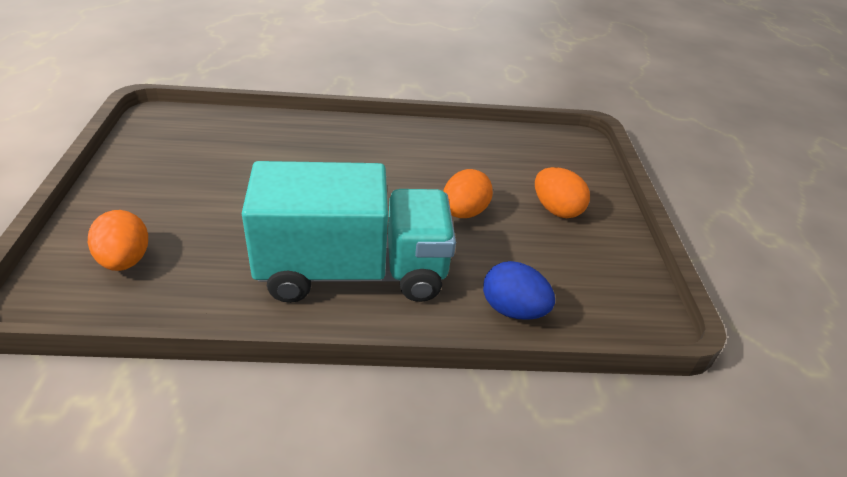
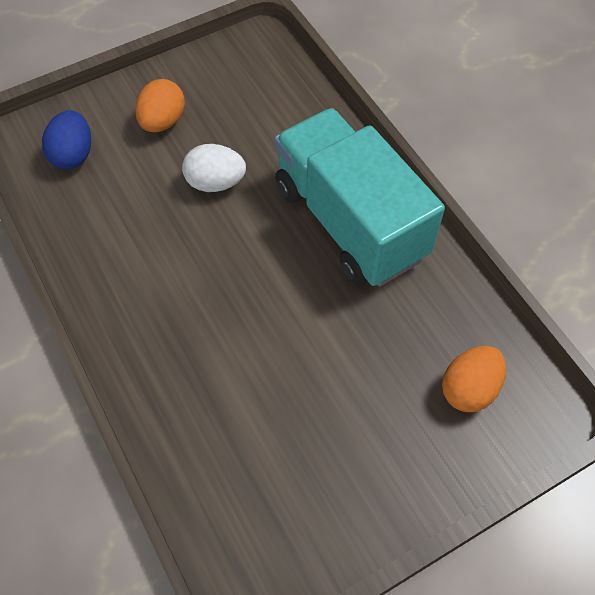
camera: 115 degrees left, 20 degrees up
(464, 212) = (215, 183): orange egg -> white egg
(513, 310) = (311, 111): blue egg -> blue egg (73, 155)

